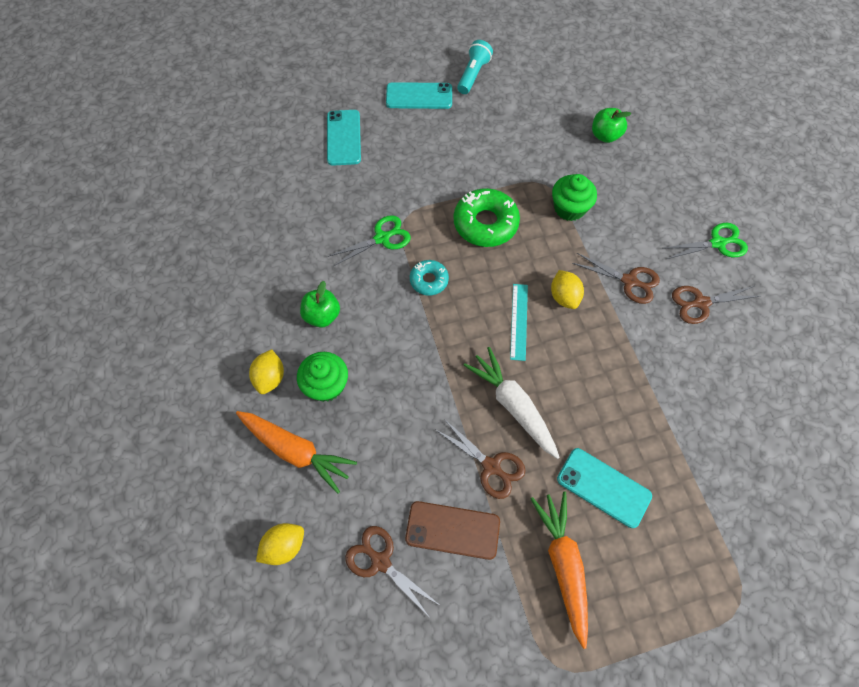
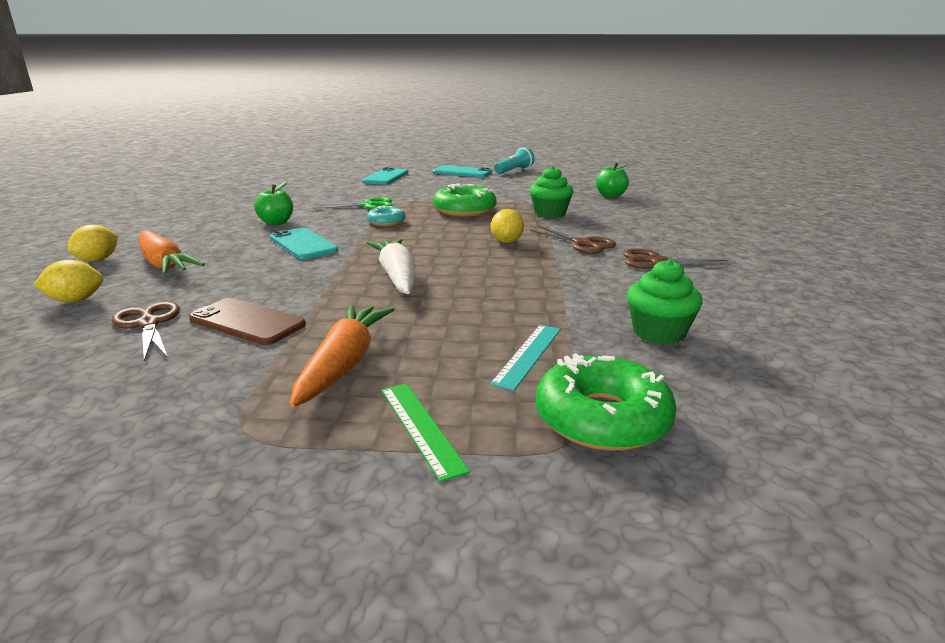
camera: 20 degrees right, 40 degrees down
(270, 378) = (195, 236): yellow lemon -> yellow lemon (98, 260)
(326, 385) = (236, 245): green cupcake -> green cupcake (659, 332)
(491, 466) = (335, 299): brown scissors -> none
(519, 321) = (449, 245): turquoise ruler -> turquoise ruler (528, 355)
(603, 487) = (448, 329): turquoise phone -> turquoise phone (303, 244)
(654, 620) = (421, 427): none -> green ruler
(717, 243) = (696, 241): green scissors -> none
(748, 569) = (602, 418): none -> green donut

